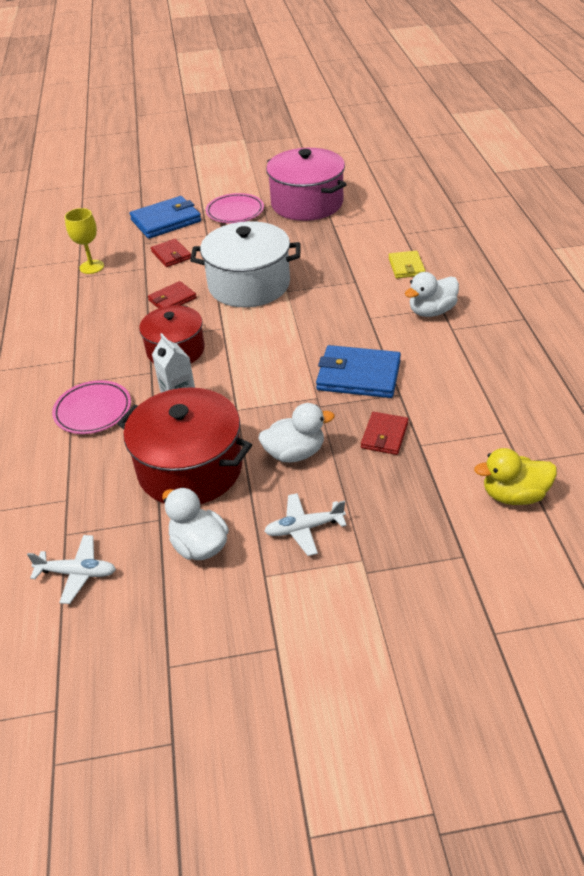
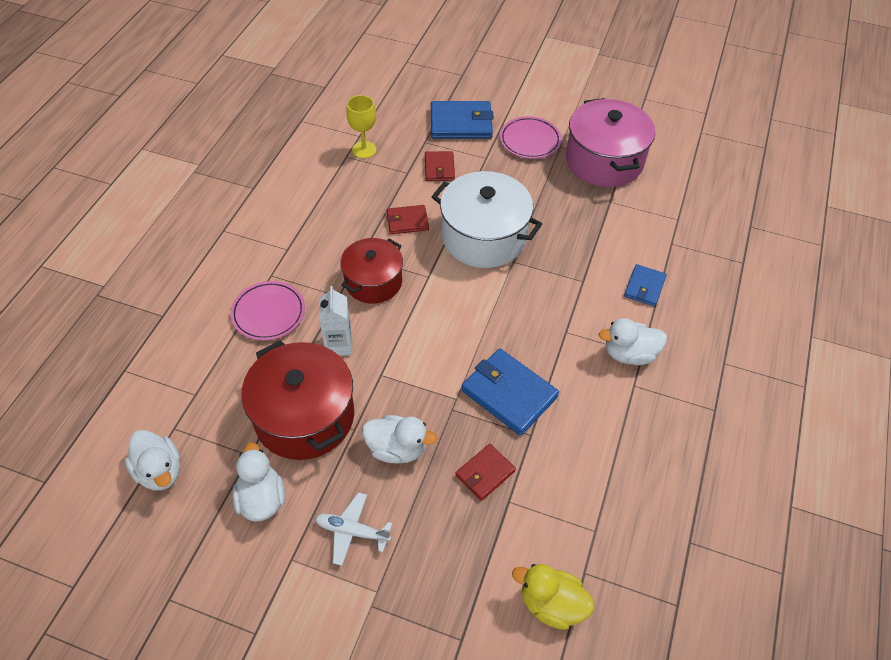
camera: 25 degrees right, 10 degrees up
(77, 573) = (160, 471): white plane -> white duck
(406, 267) = (644, 287): yellow wallet -> blue wallet

